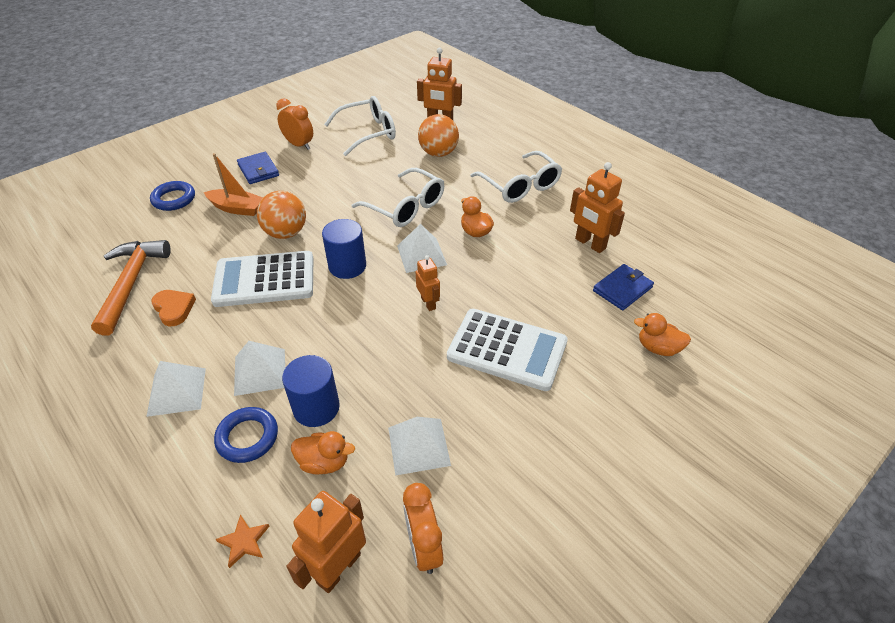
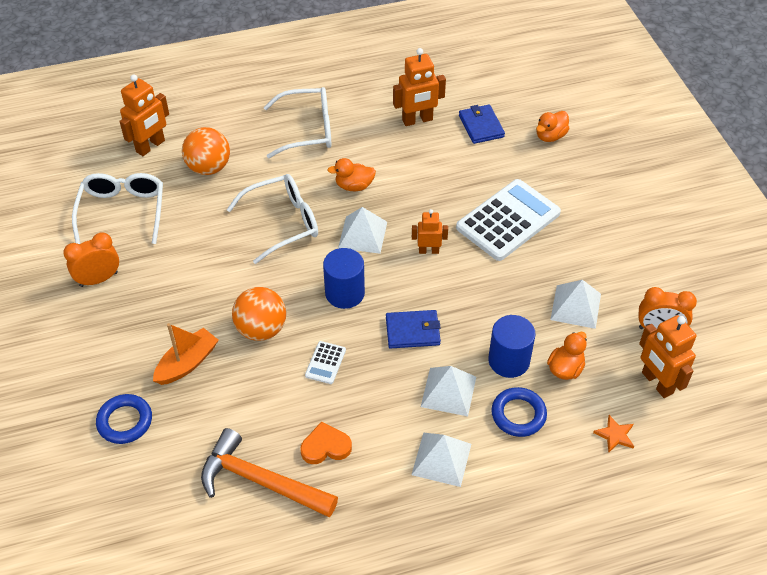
camera: 65 degrees left, 5 degrees up
(258, 170) = (124, 329): blue wallet -> blue wallet (413, 331)
(264, 279) = (325, 363): white calculator -> white calculator, size x0.43

